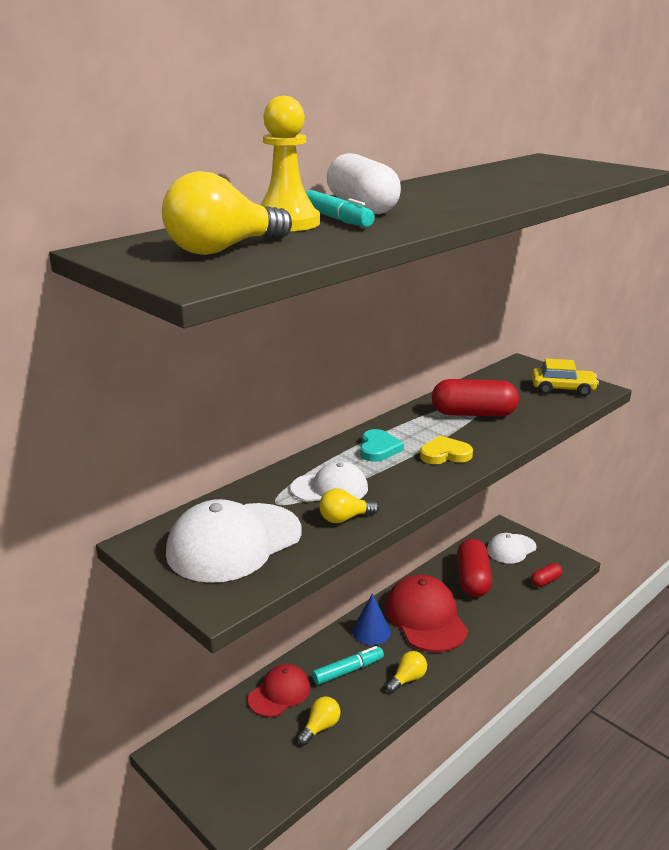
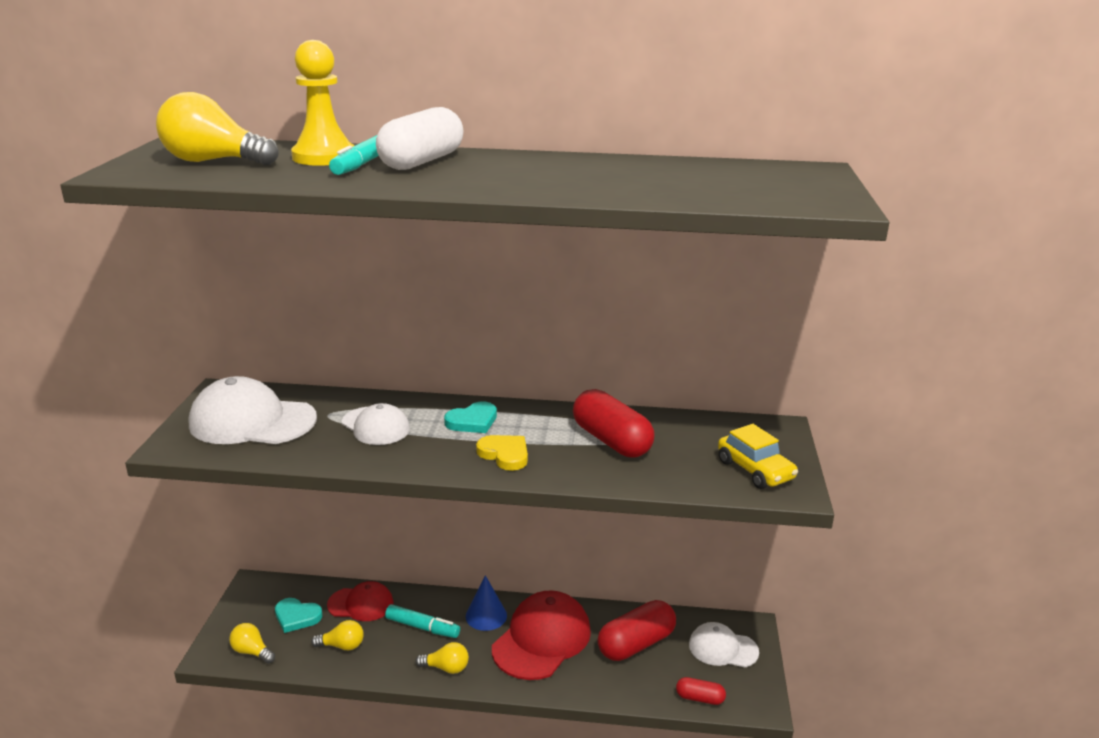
camera: 50 degrees right, 0 degrees up
(250, 741) = (297, 617): none -> turquoise heart
(345, 518) = (334, 450): yellow light bulb -> yellow light bulb (252, 652)

